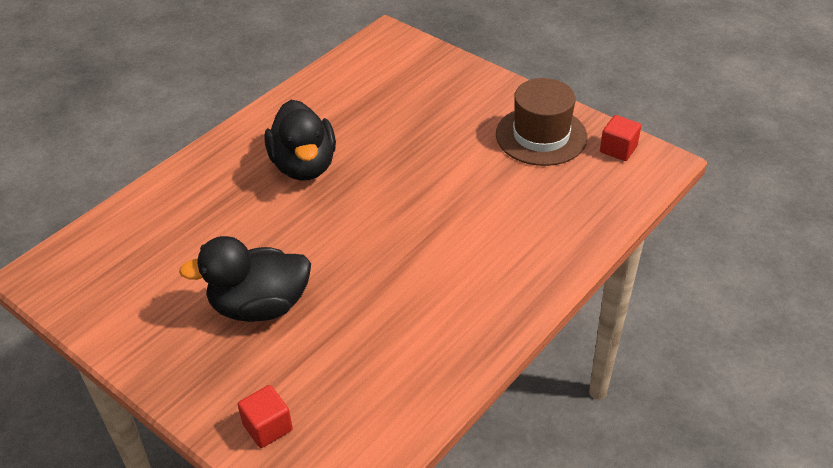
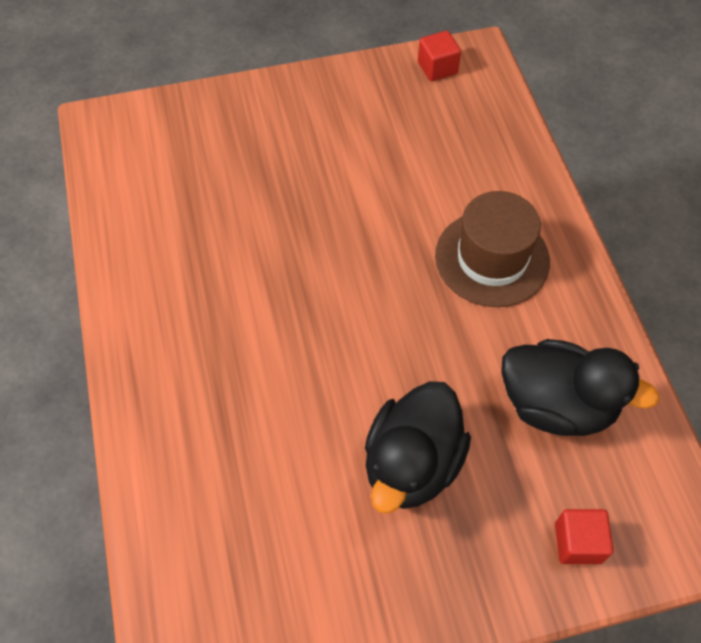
camera: 55 degrees left, 15 degrees up
(304, 166) = (237, 311): black duck -> black duck (556, 405)
(541, 136) = (371, 105): brown hat -> brown hat (492, 258)

